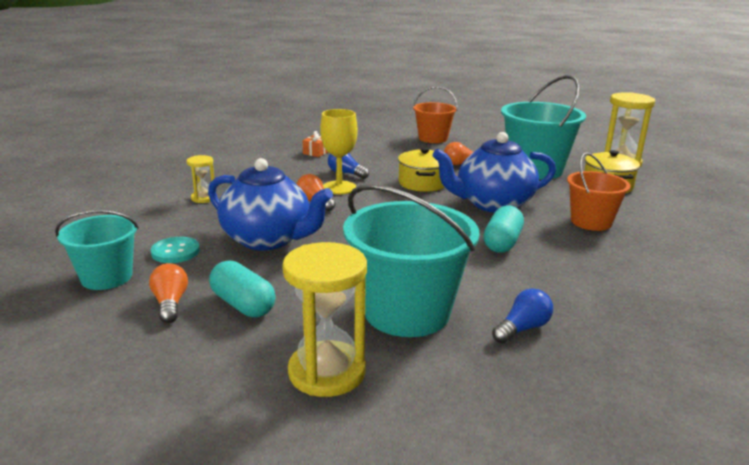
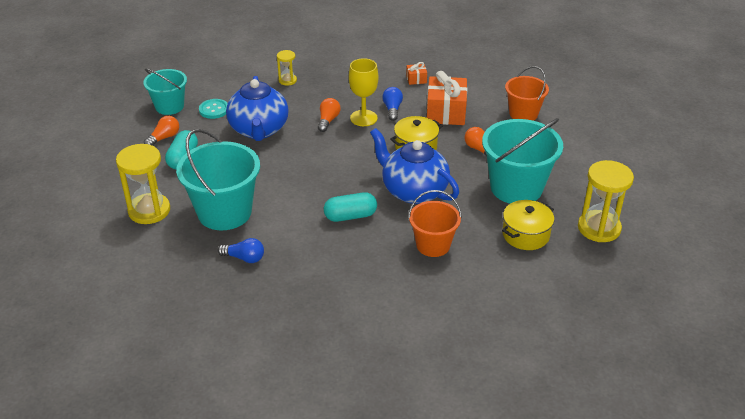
camera: 55 degrees right, 15 degrees up
(387, 158) = (445, 112): none -> orange gift

